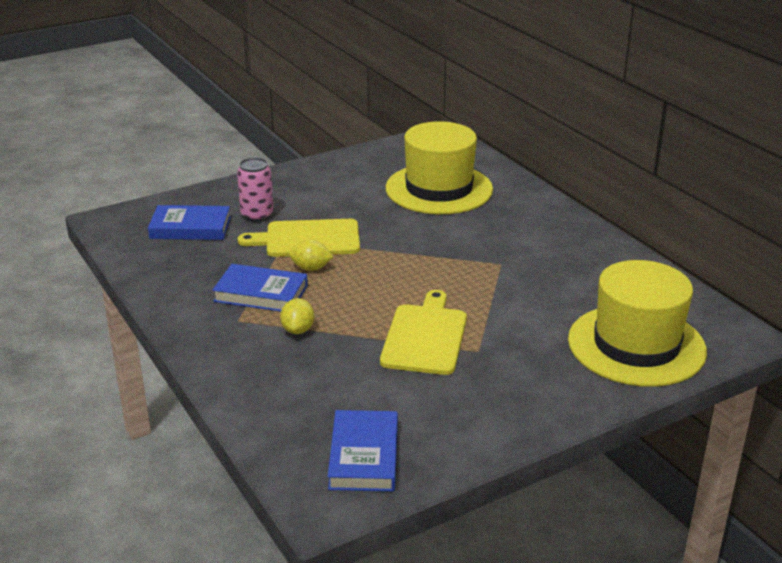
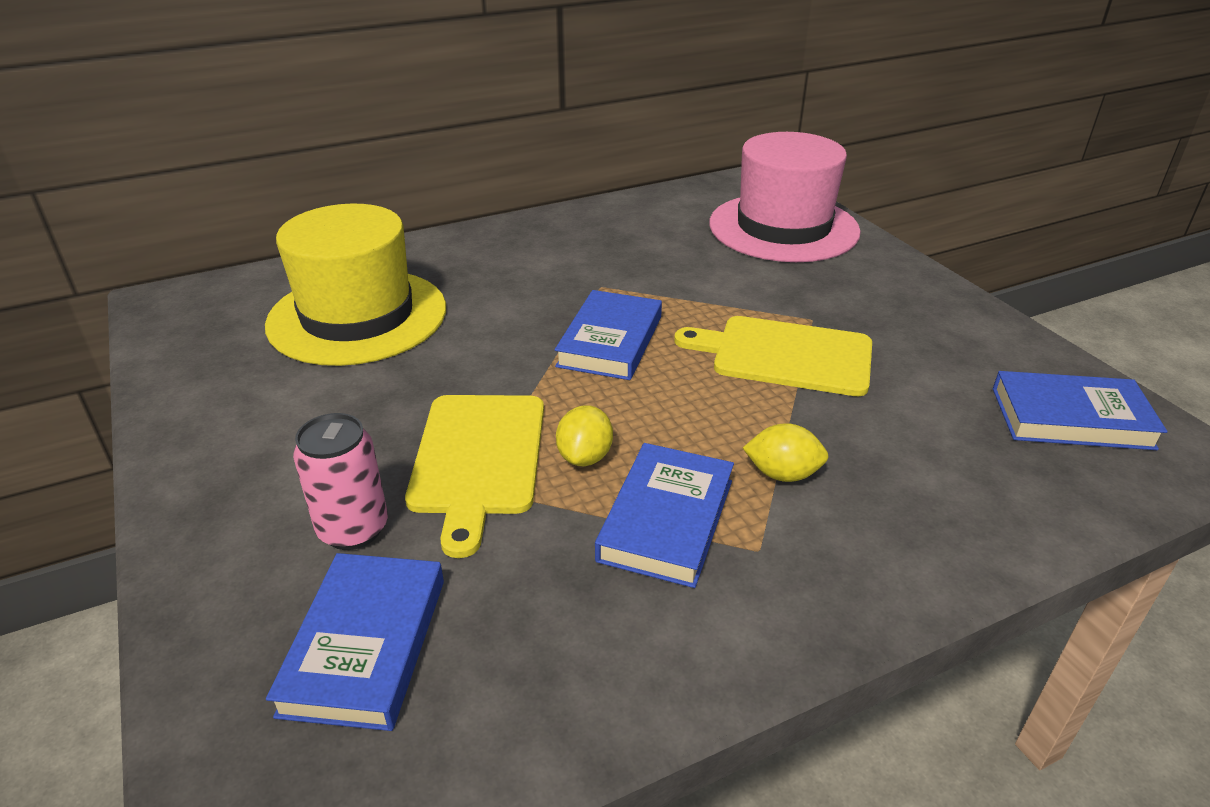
camera: 85 degrees left, 5 degrees up
(429, 270) = (610, 341): none -> blue book
(636, 345) = (783, 228): yellow hat -> pink hat

